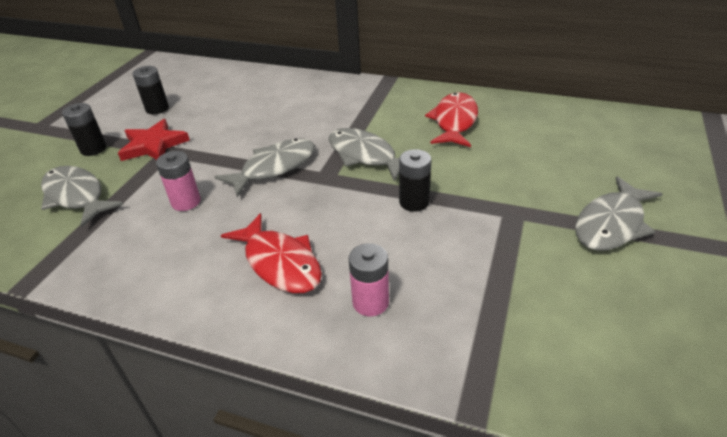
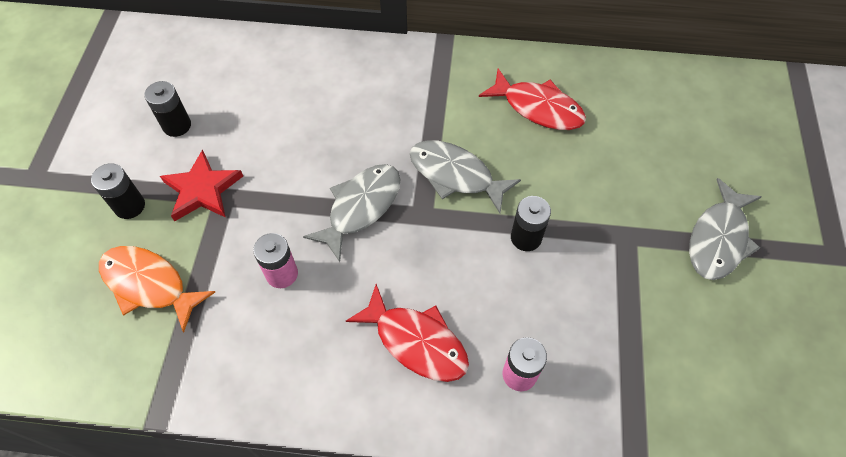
camera: 15 degrees left, 20 degrees up
(76, 196) = (149, 285): grey fish -> orange fish
(454, 121) = (538, 108): red fish -> red fish turned 120 degrees clockwise

